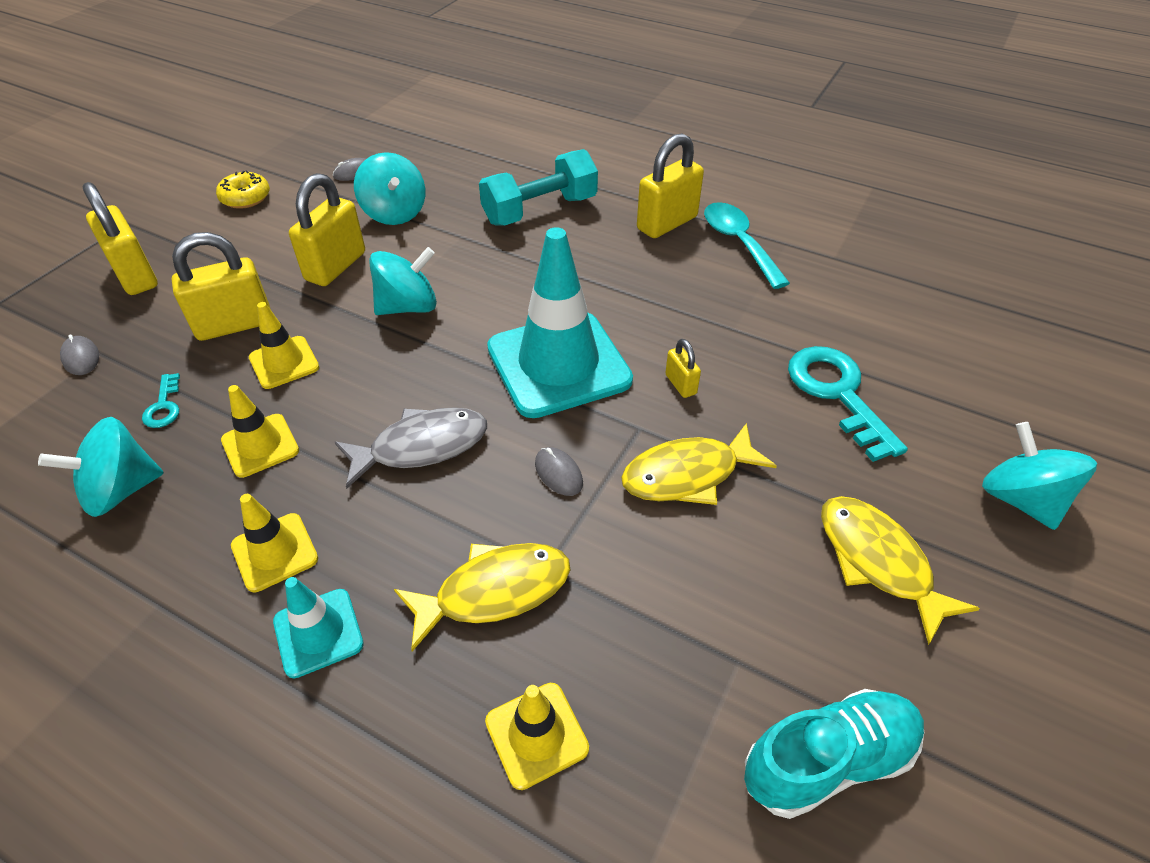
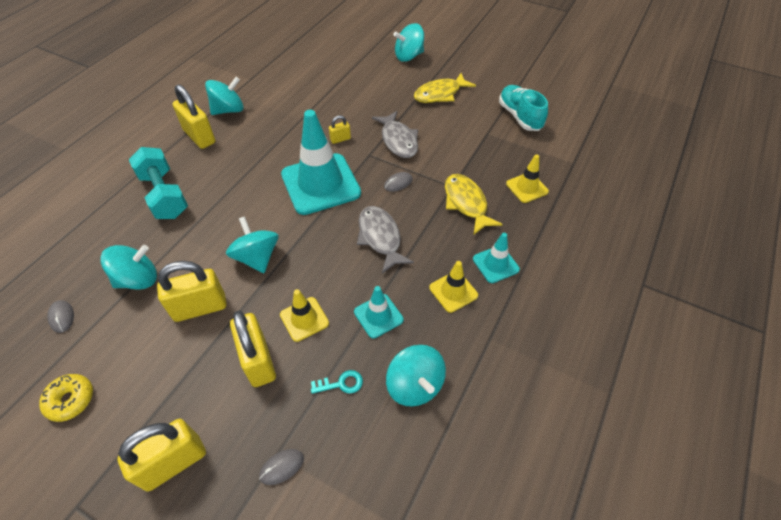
camera: 90 degrees left, 5 degrees up
(260, 445) = (378, 316): yellow traffic cone -> turquoise traffic cone
(336, 266) = (200, 307): yellow padlock -> yellow padlock turned 45 degrees counterclockwise
(688, 475) = (398, 140): yellow fish -> grey fish
(739, 243) = (229, 110): turquoise spoon -> turquoise spinning top
(837, 394) = (350, 91): turquoise key -> none

